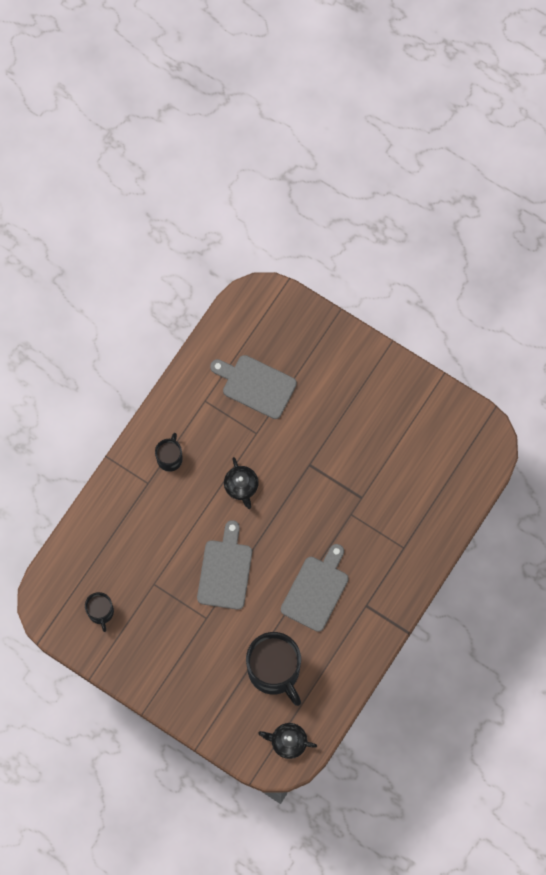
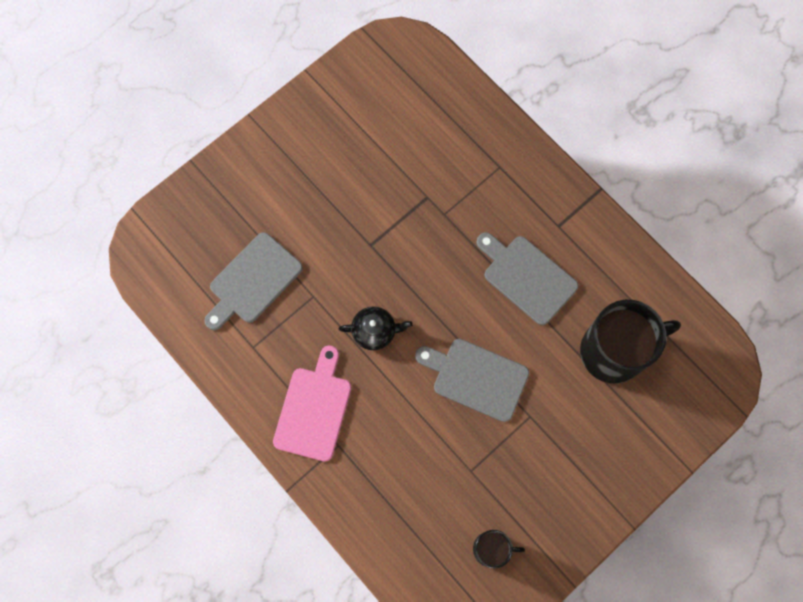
camera: 75 degrees left, 0 degrees up
(170, 458) = (314, 409): black mug -> pink cutting board
(288, 741) = (704, 358): black teapot -> none

